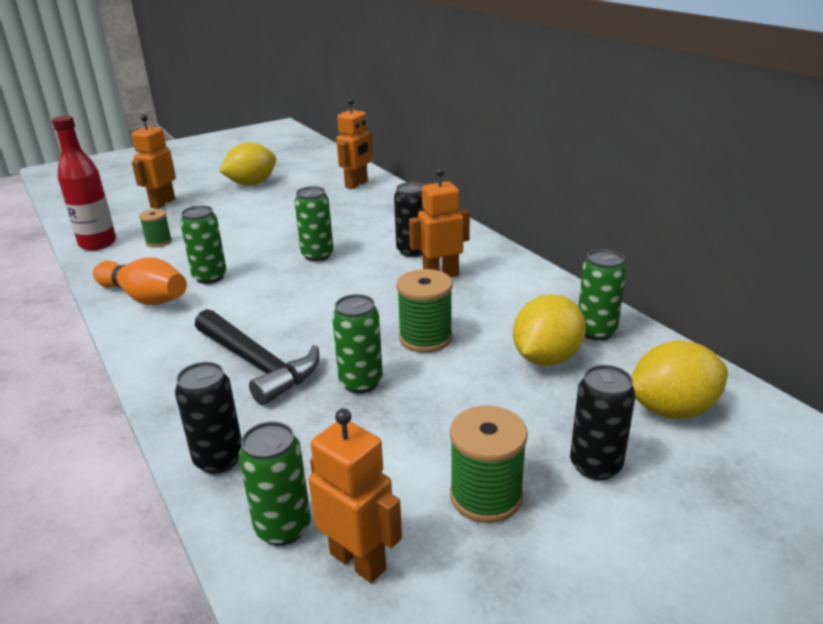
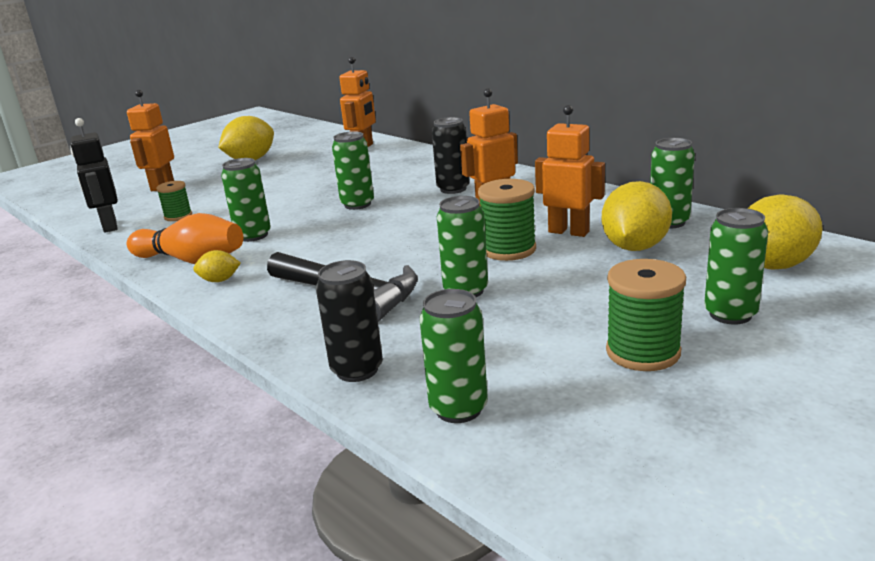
camera: 10 degrees left, 5 degrees down
(98, 243) = (109, 226): red bottle -> black robot
(156, 326) = (219, 280): none -> yellow lemon
(358, 561) = (550, 419): orange robot -> orange robot (569, 232)
(595, 465) = (730, 314): black can -> green can

